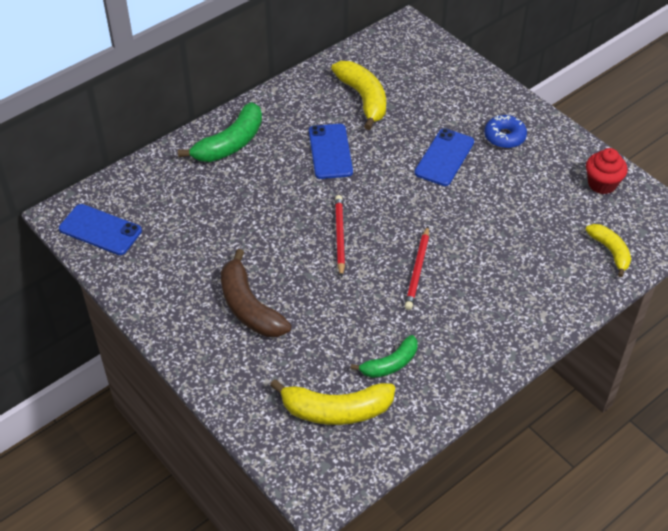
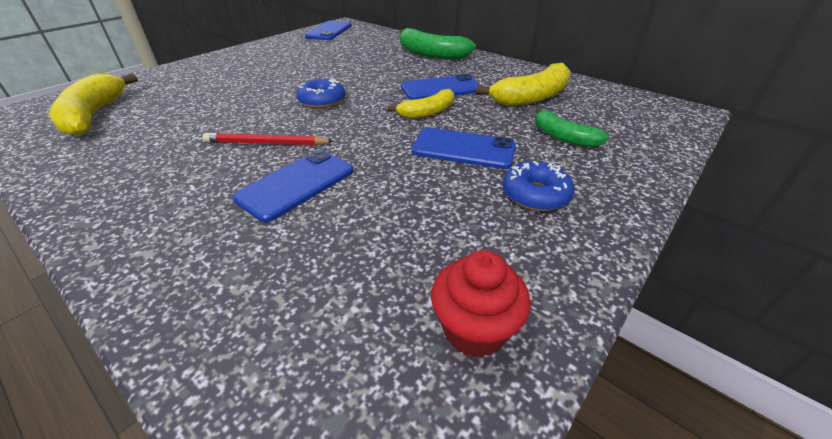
camera: 80 degrees right, 10 degrees down
(249, 307) = (241, 74): brown banana -> none
(339, 236) = (322, 101): red pencil -> blue donut
(390, 364) = (133, 137): green banana -> green banana (563, 137)
(479, 249) = (296, 184): none -> blue phone
(610, 251) = (273, 348): yellow banana -> yellow banana (428, 112)

